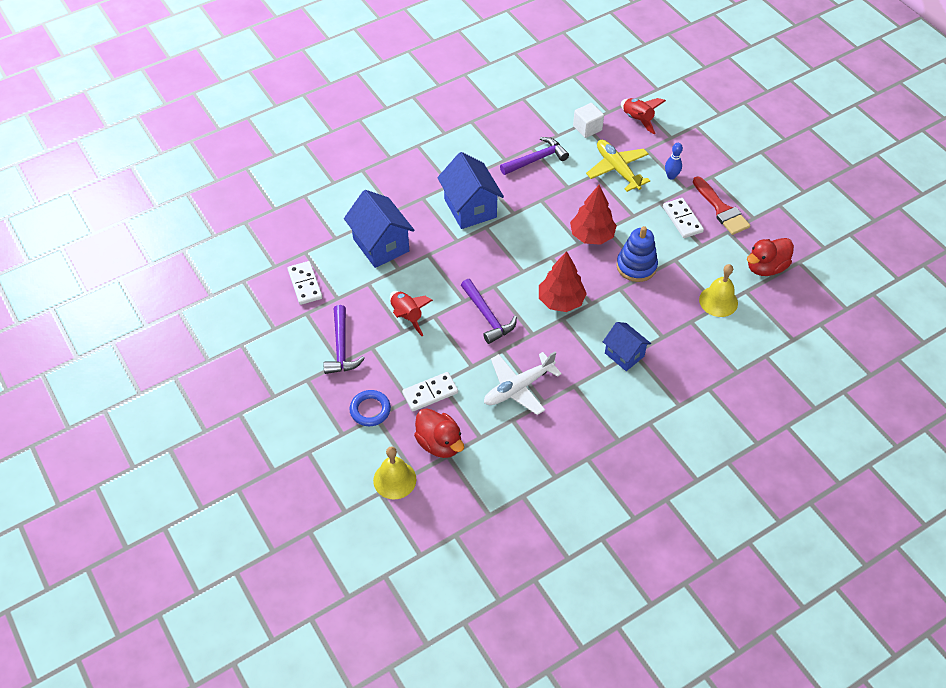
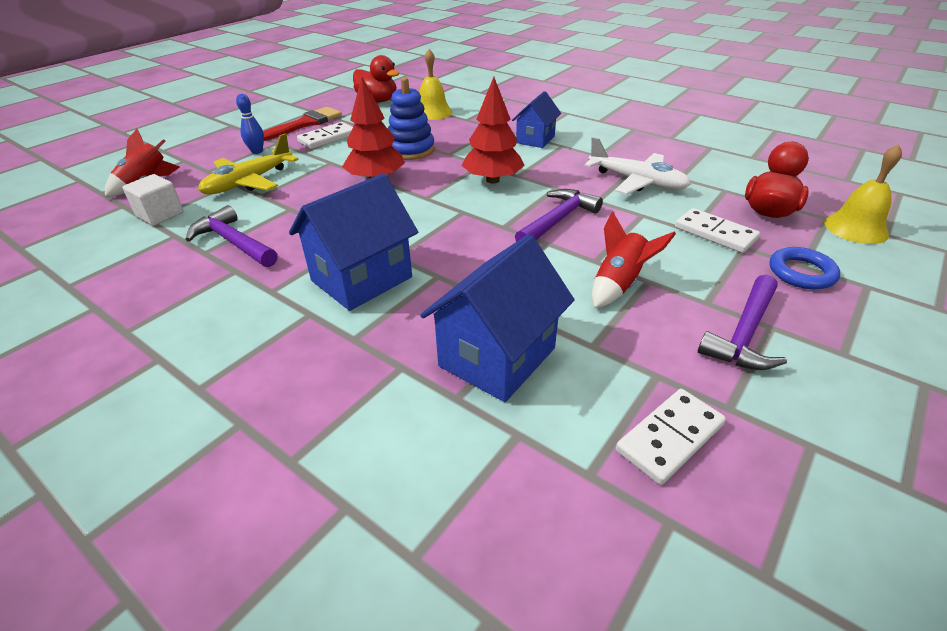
camera: 110 degrees left, 15 degrees down
(341, 348) = (744, 334): purple hammer -> purple hammer turned 150 degrees clockwise

